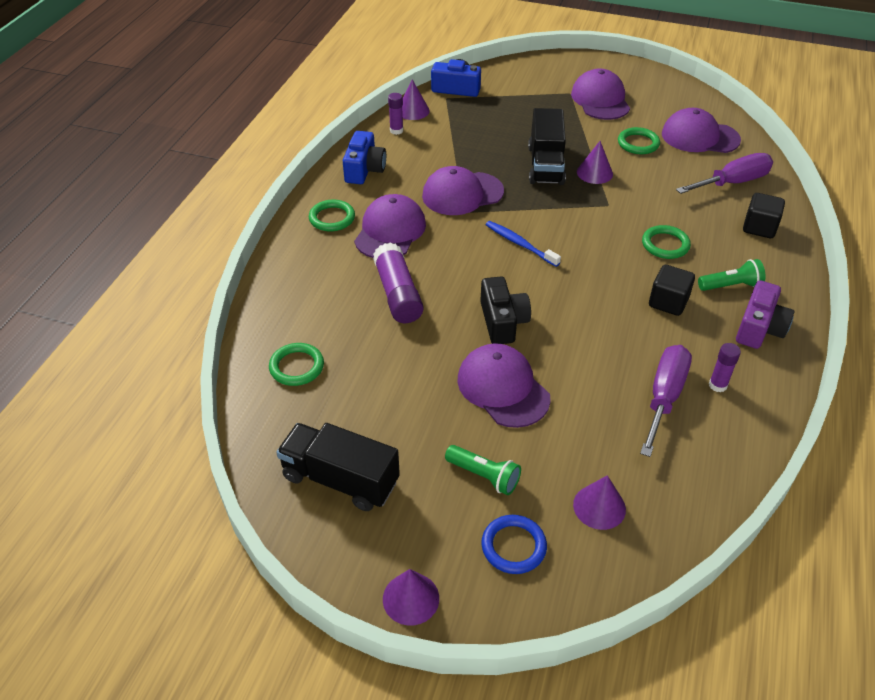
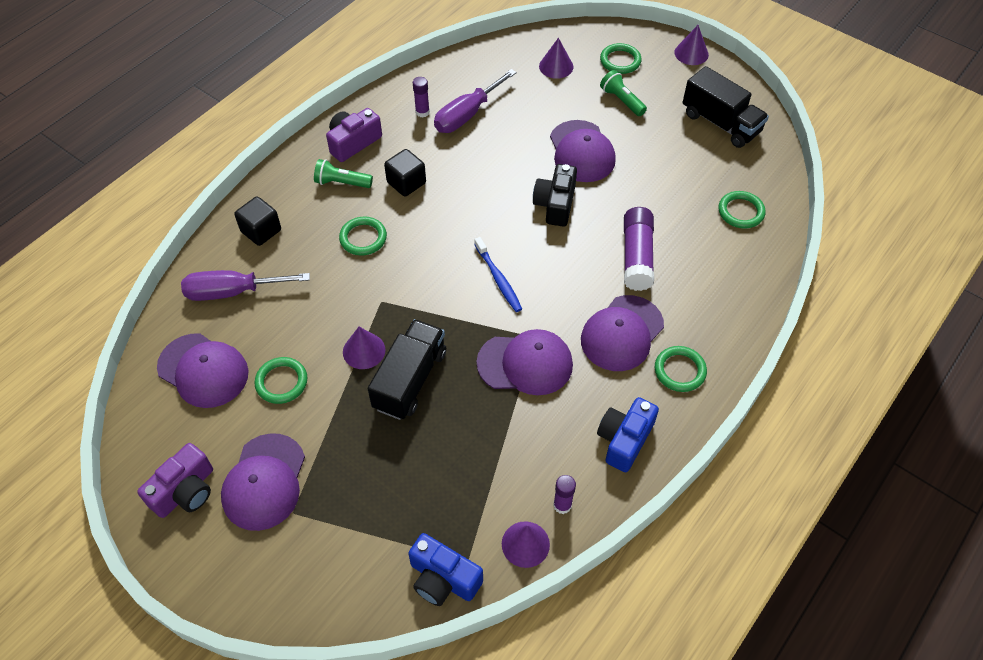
camera: 160 degrees left, 10 degrees up
(513, 546) = (620, 61): blue ring -> green ring
(645, 87) = (185, 491): none -> purple camera

